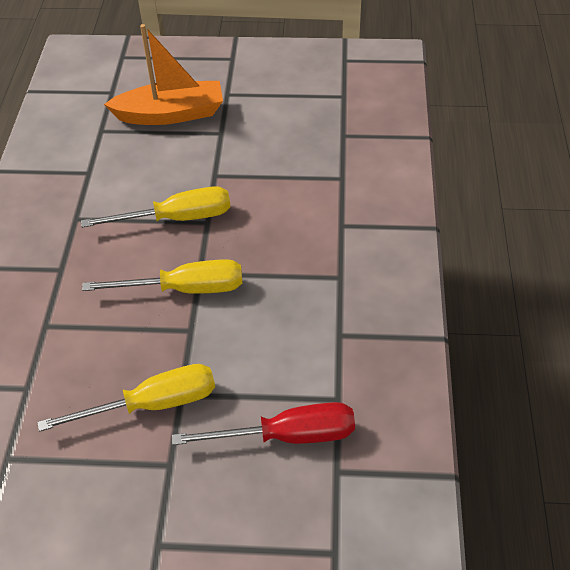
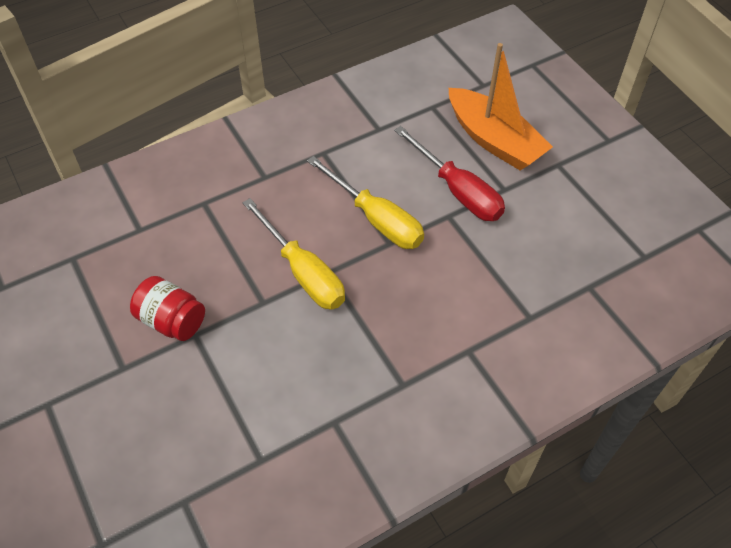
camera: 55 degrees right, 5 degrees up
(152, 404) = (172, 321): yellow screwdriver -> red jar
(287, 436) = (198, 440): red screwdriver -> red screwdriver (458, 191)

